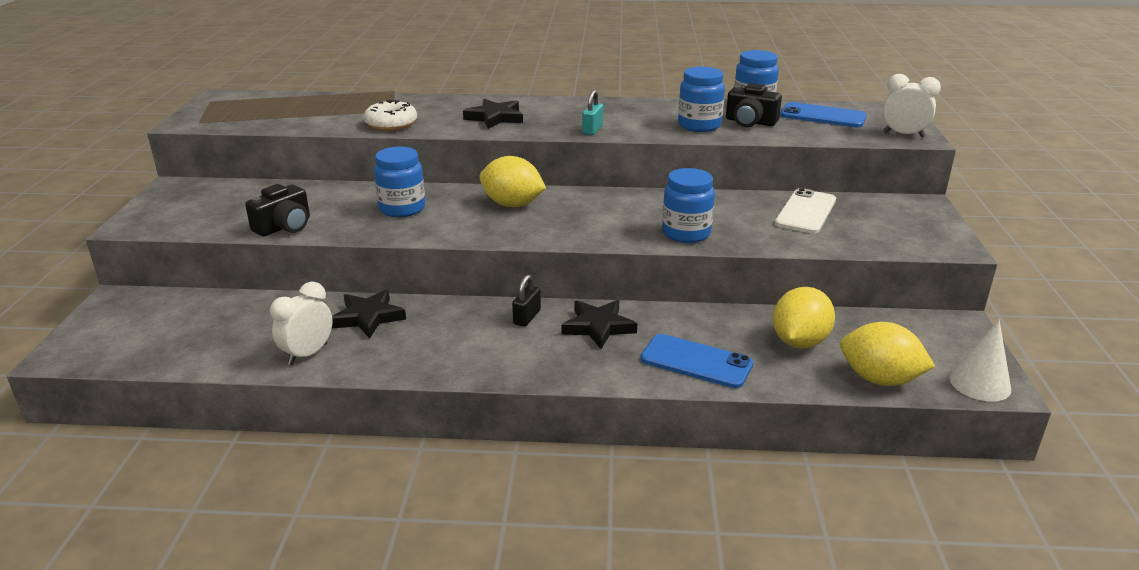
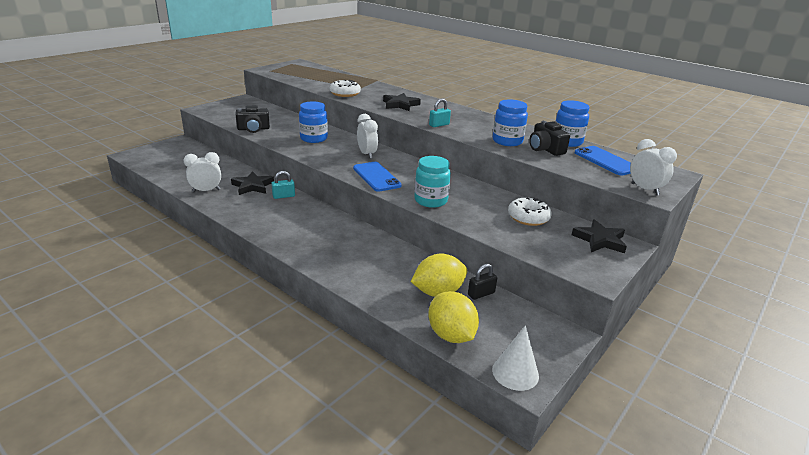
camera: 35 degrees right, 0 degrees up
(438, 312) = (283, 196): none -> turquoise padlock
(512, 204) = (367, 154): yellow lemon -> white clock
(527, 317) = (318, 215): black padlock -> black padlock (481, 294)
(598, 327) = (343, 235): black star -> black star (600, 240)
(686, 233) = (430, 201): blue jar -> turquoise jar
(696, 362) = (362, 274): blue phone -> blue phone (376, 177)
(805, 212) = (528, 217): white phone -> white donut

